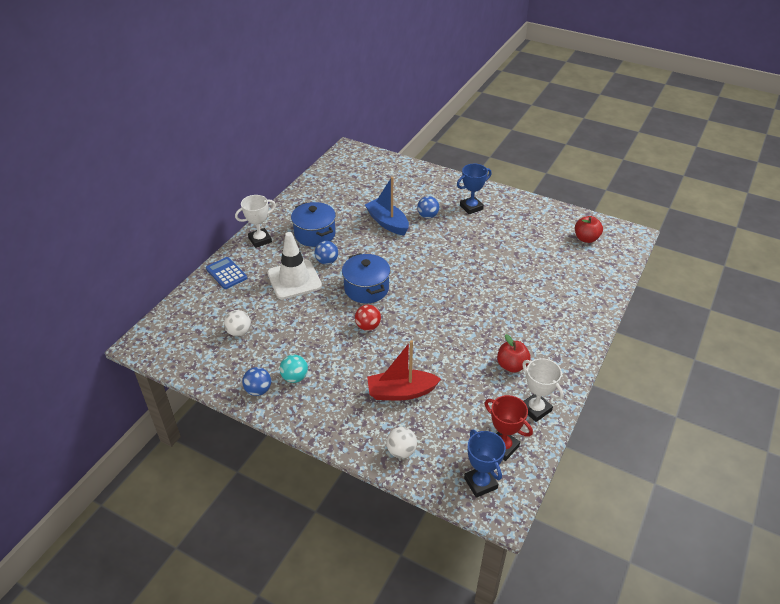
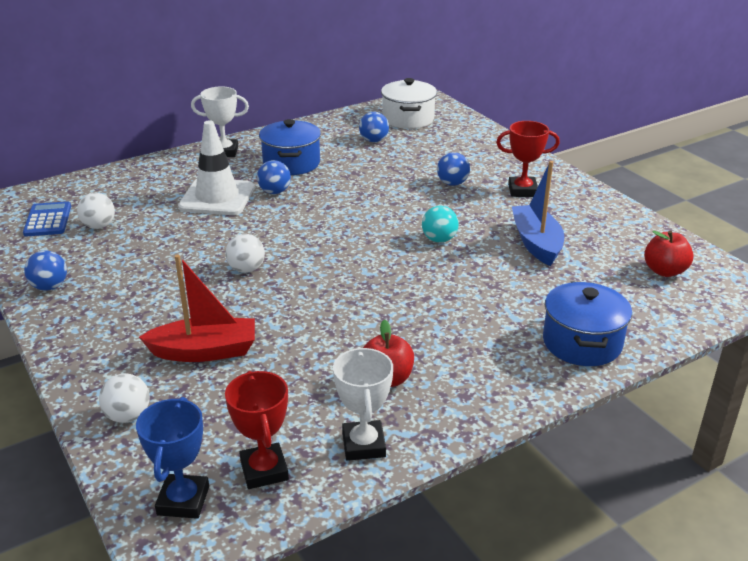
camera: 30 degrees right, 10 degrees down
(226, 273) = (152, 170): blue calculator -> blue calculator (48, 220)
(295, 377) = (102, 289): turquoise ball -> turquoise ball (439, 239)
(349, 197) = (374, 140): none -> blue ball
(354, 171) = (408, 119): none -> white pot
(366, 289) = (290, 231): blue pot -> blue pot (582, 343)
(368, 326) = (246, 269): red ball -> white ball
(387, 223) = (392, 176): blue boat -> blue boat (536, 243)
(401, 392) = (205, 351): red boat -> red boat turned 150 degrees clockwise
(471, 207) = (522, 190): blue trophy -> red trophy

